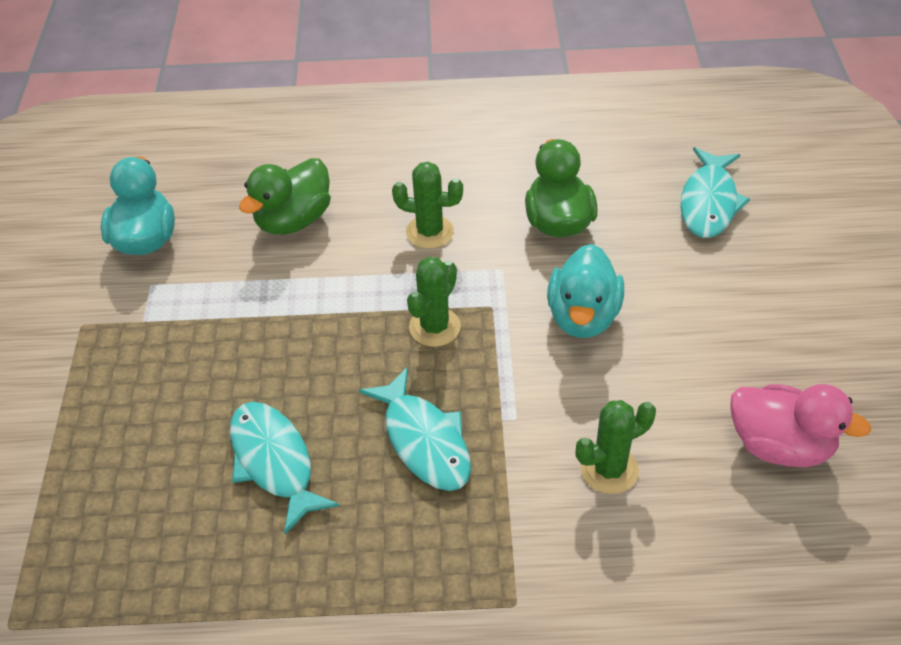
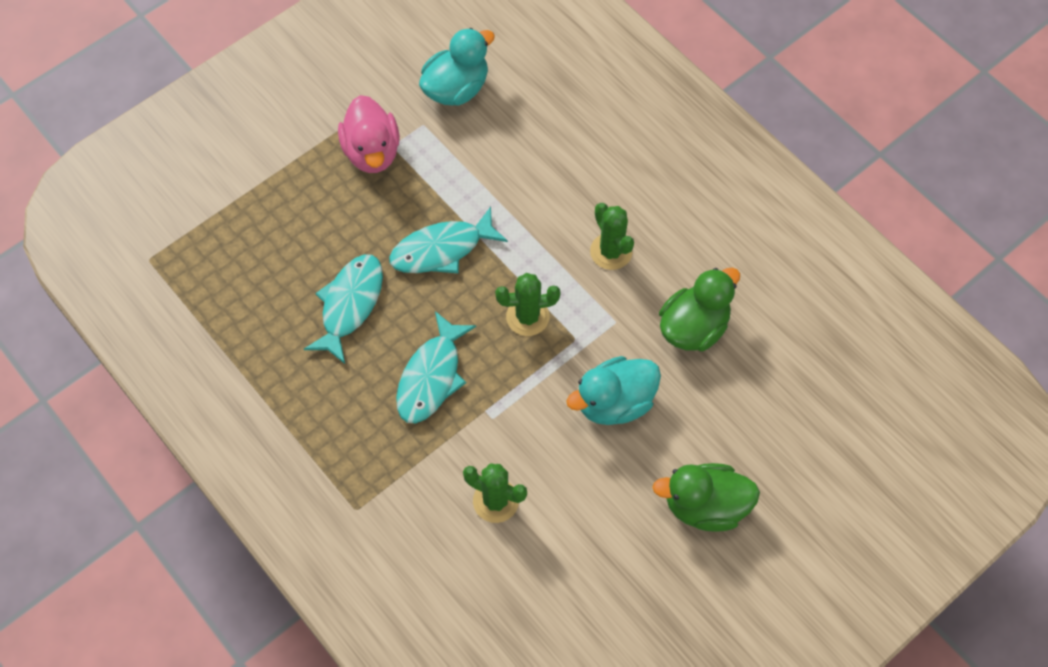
camera: 50 degrees right, 15 degrees up
(293, 220) = (548, 160): green duck -> green duck (705, 506)
(709, 202) = (807, 417): turquoise fish -> turquoise fish (442, 249)
(780, 446) = (600, 597): pink duck -> pink duck (372, 152)

